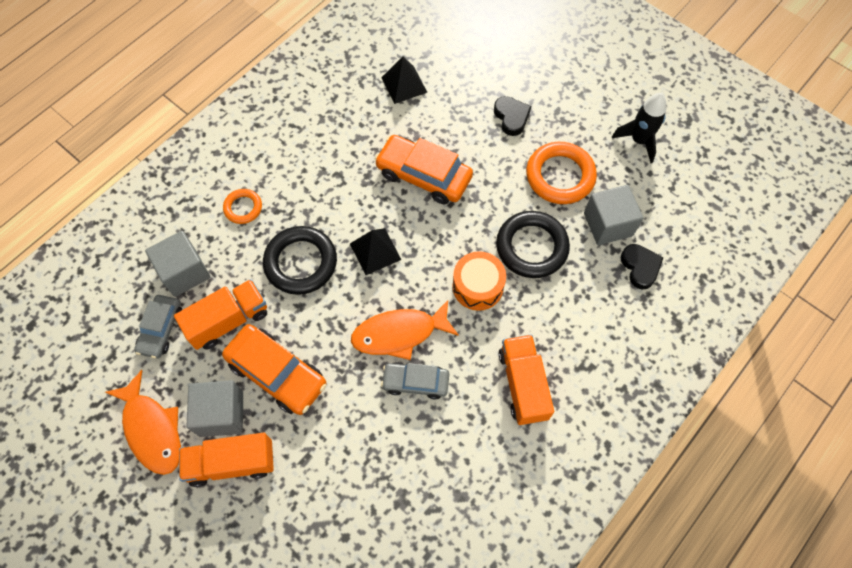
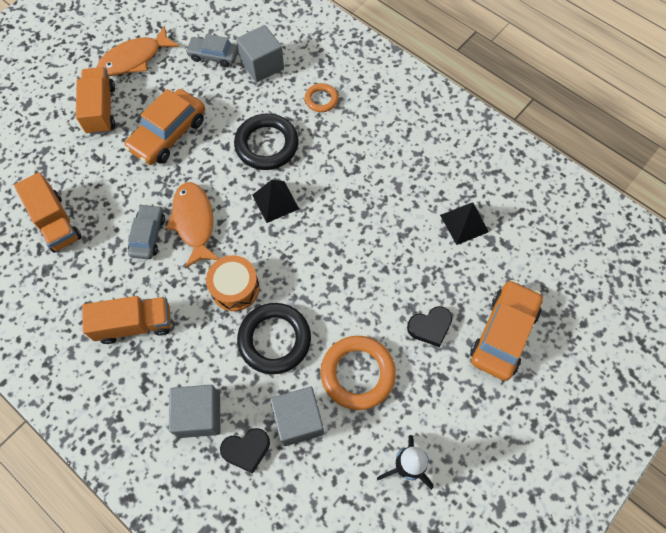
camera: 90 degrees right, 0 degrees up
(221, 414) = (140, 100): grey cube -> grey cube (199, 415)
(228, 321) = (217, 98): orange truck -> orange truck (56, 222)
(424, 175) = (356, 241): orange car -> orange car (503, 334)

